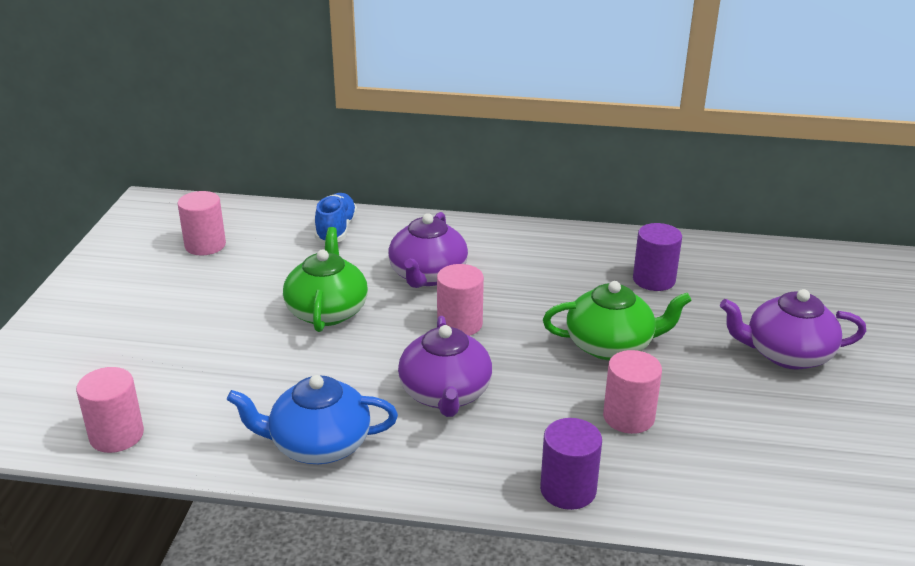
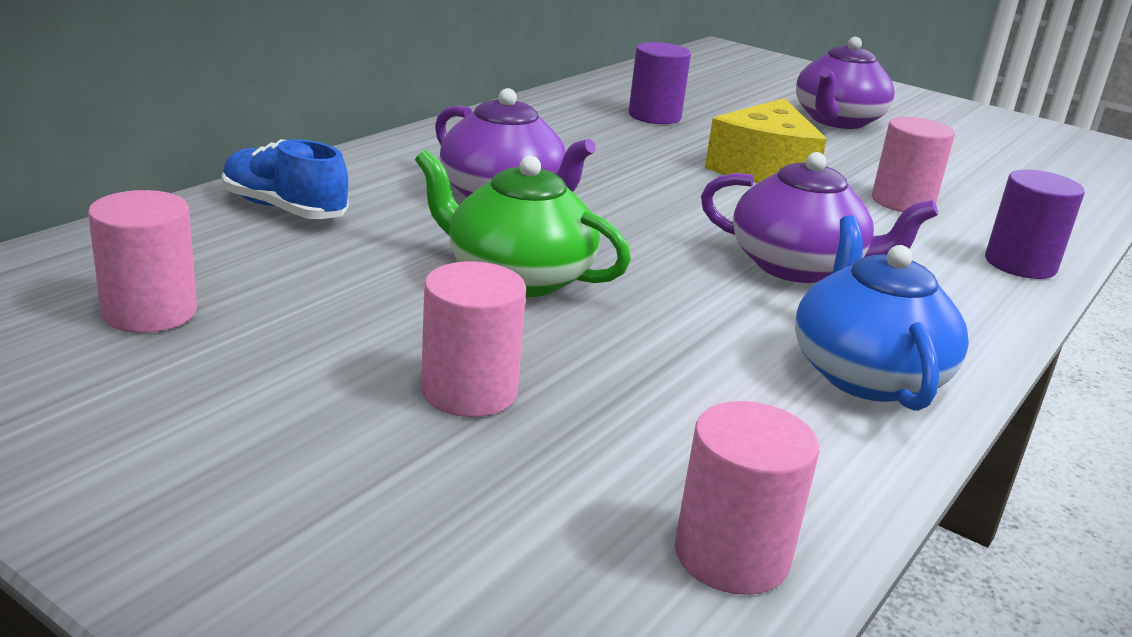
camera: 65 degrees left, 5 degrees down
(318, 445) = (866, 374): blue teapot -> blue teapot turned 150 degrees clockwise
(459, 324) = (645, 215): pink cylinder -> pink cylinder (469, 391)
(610, 345) = (764, 168): green teapot -> yellow cheese

